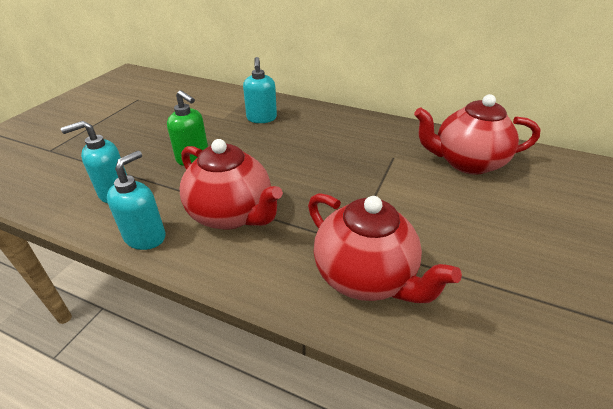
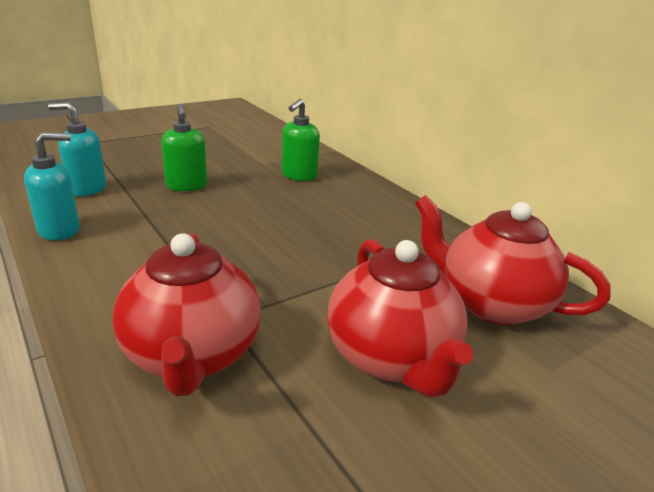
camera: 30 degrees right, 10 degrees down
(232, 214) = (151, 243): red teapot -> red teapot (391, 358)
(261, 118) = (299, 175): turquoise soap dispenser -> green soap dispenser

